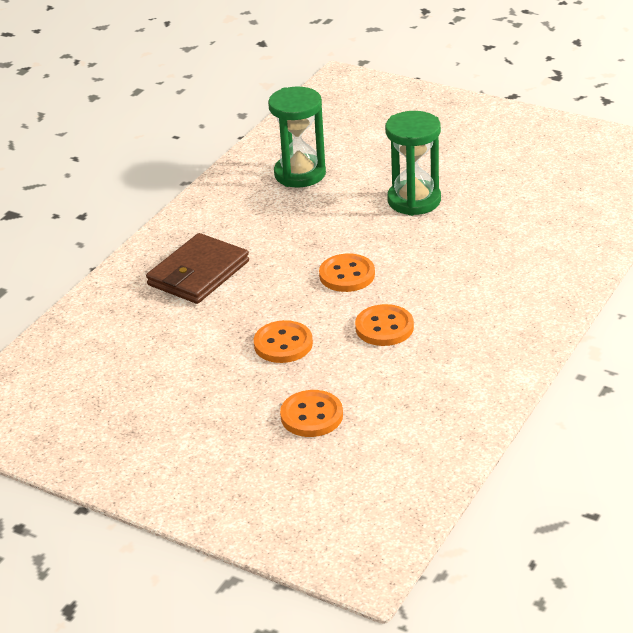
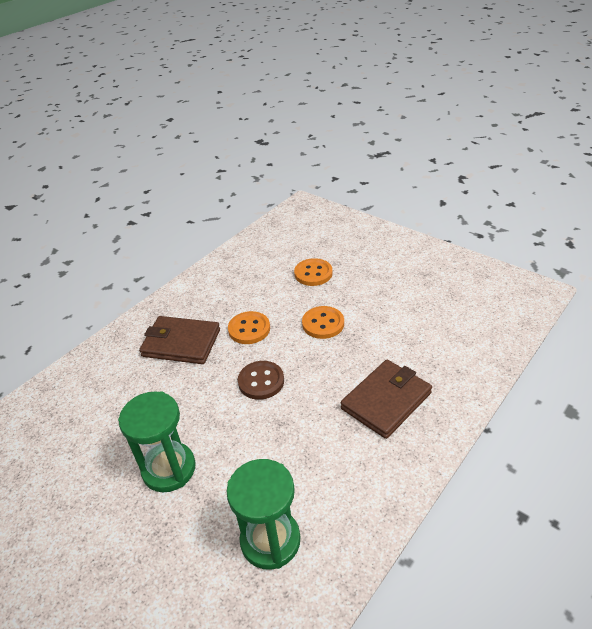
camera: 170 degrees left, 5 degrees up
(347, 275) = (261, 381): orange button -> brown button
(470, 302) = (181, 343): none -> brown wallet

